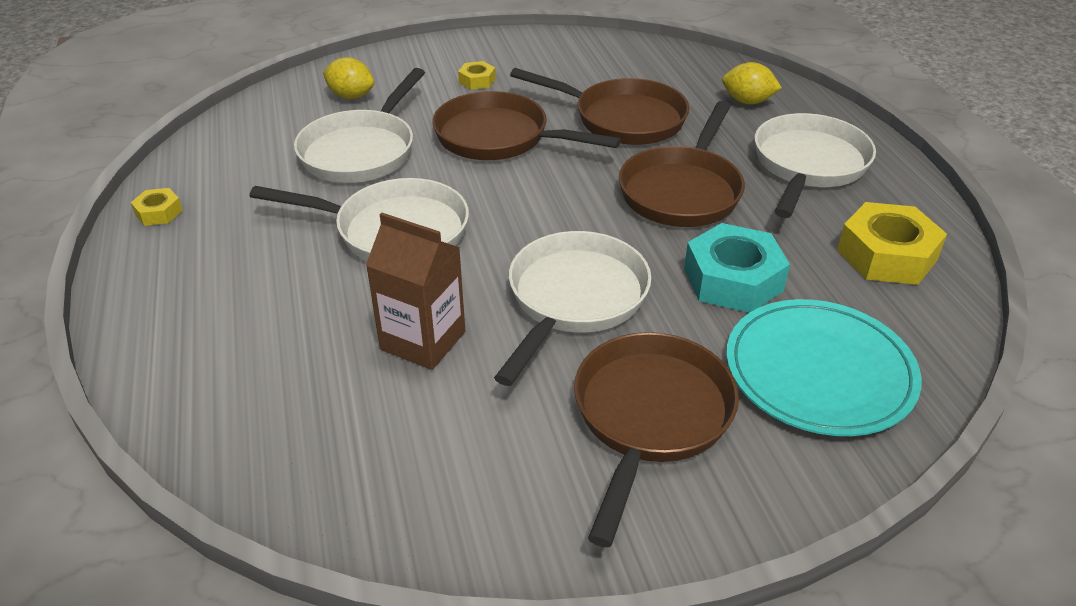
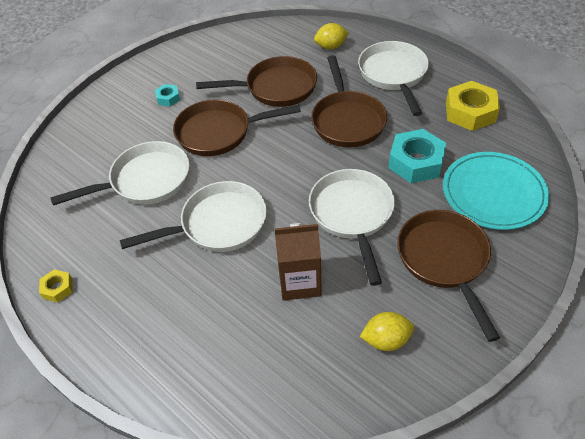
camera: 30 degrees left, 10 degrees up
(351, 96) = (99, 145): yellow lemon -> yellow lemon (386, 340)
(361, 151) = (145, 181): white pan -> white pan turned 105 degrees counterclockwise
(477, 81) = (168, 98): yellow nut -> turquoise nut

